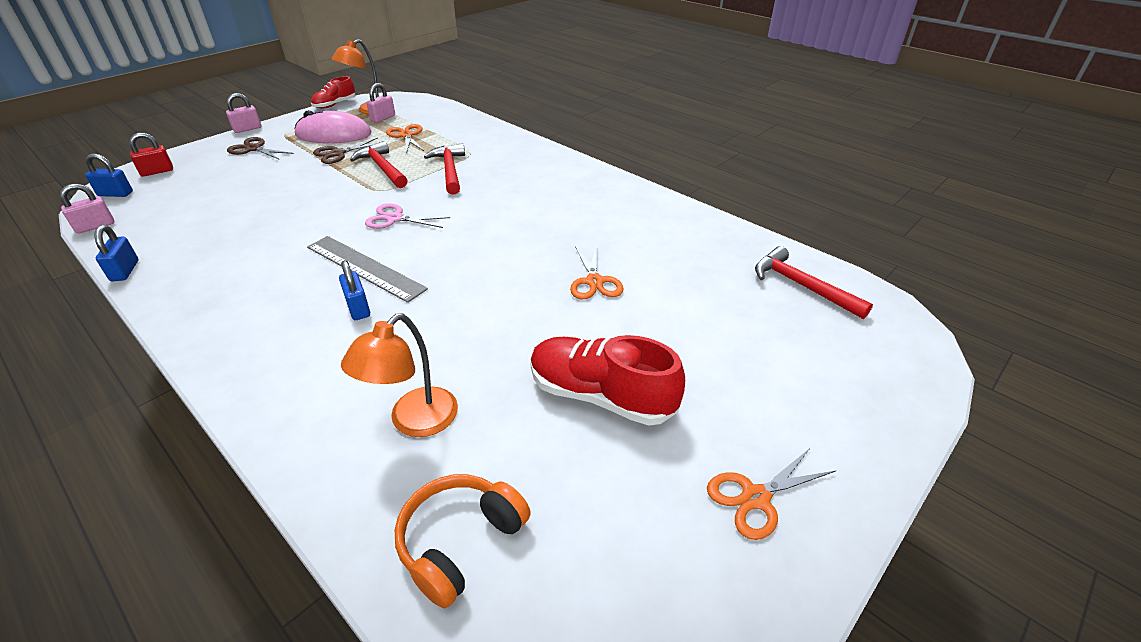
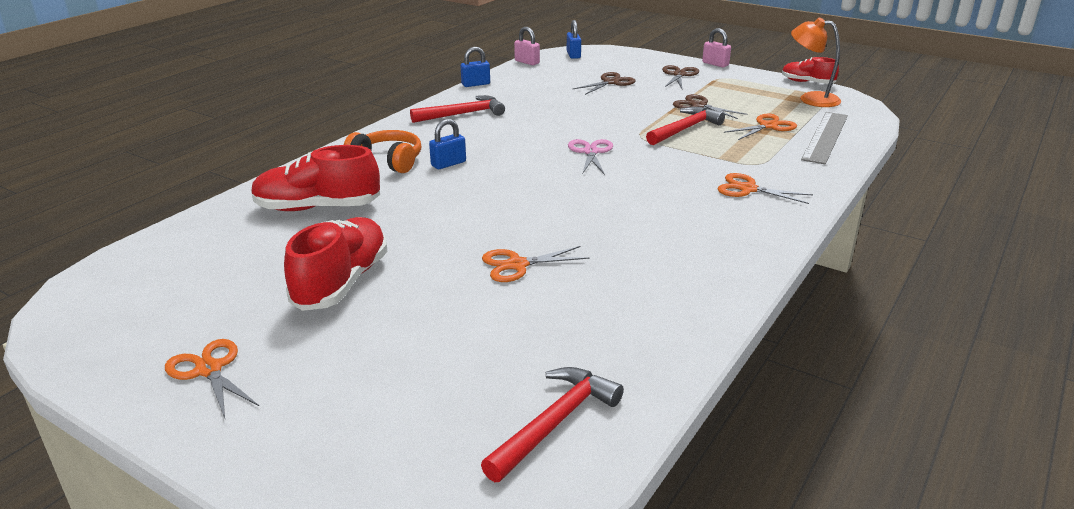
camera: 80 degrees right, 10 degrees down
(157, 171) = (614, 57): red padlock -> none
(230, 184) = (611, 82): none -> brown scissors
(333, 134) = (737, 96): pink mouse -> none
(365, 267) = (505, 155): grey ruler -> grey ruler (825, 137)
(383, 118) = (799, 108): pink padlock -> none
(414, 422) = (318, 208): orange lamp -> red shoe
(450, 170) = (706, 160): red hammer -> red hammer (463, 114)
(460, 542) = (206, 241): orange headphones -> orange headphones (387, 161)
(510, 164) = (748, 189): none -> orange scissors

